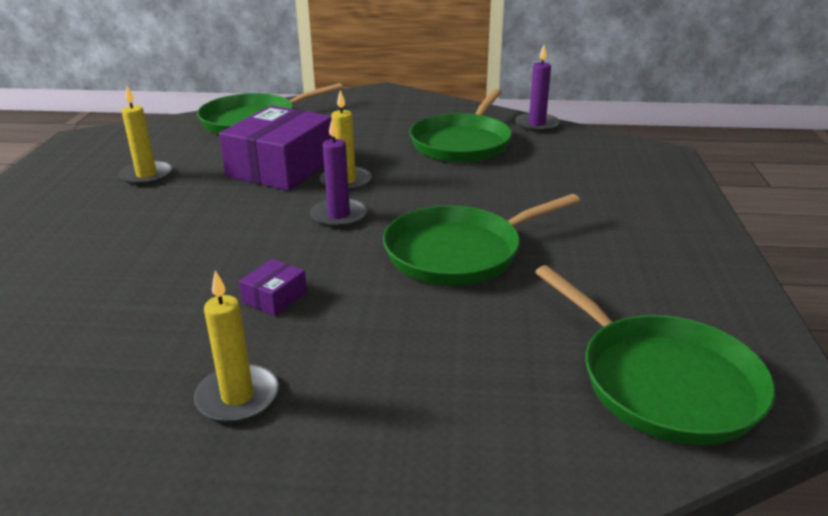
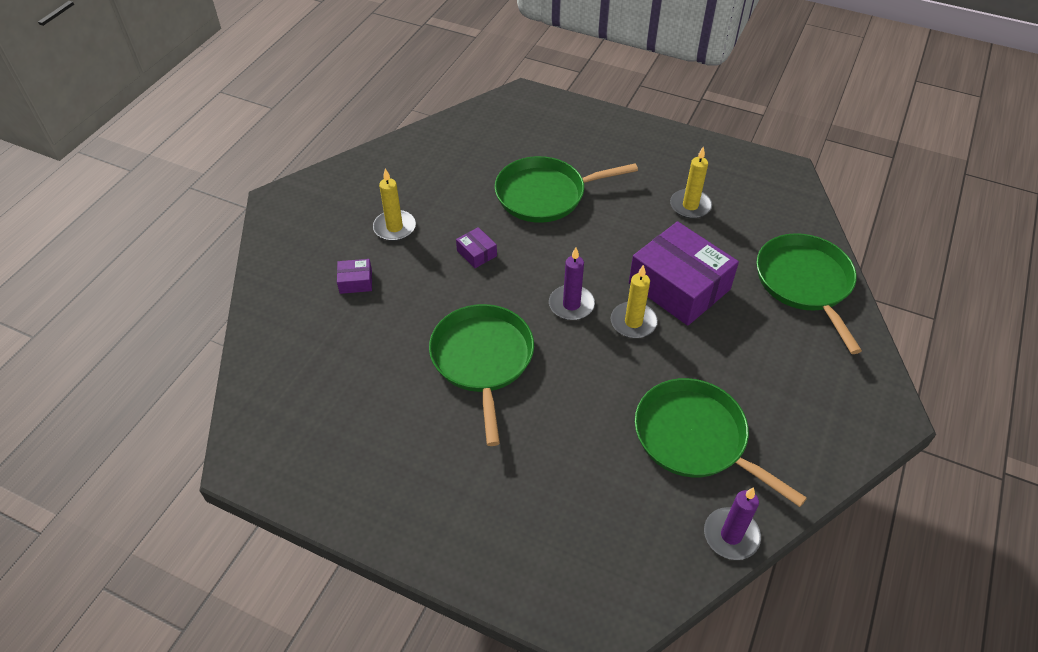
camera: 110 degrees right, 20 degrees up
(389, 401) = (356, 281): none -> purple box
(661, 381) = (293, 405): green pan -> green pan (545, 194)

